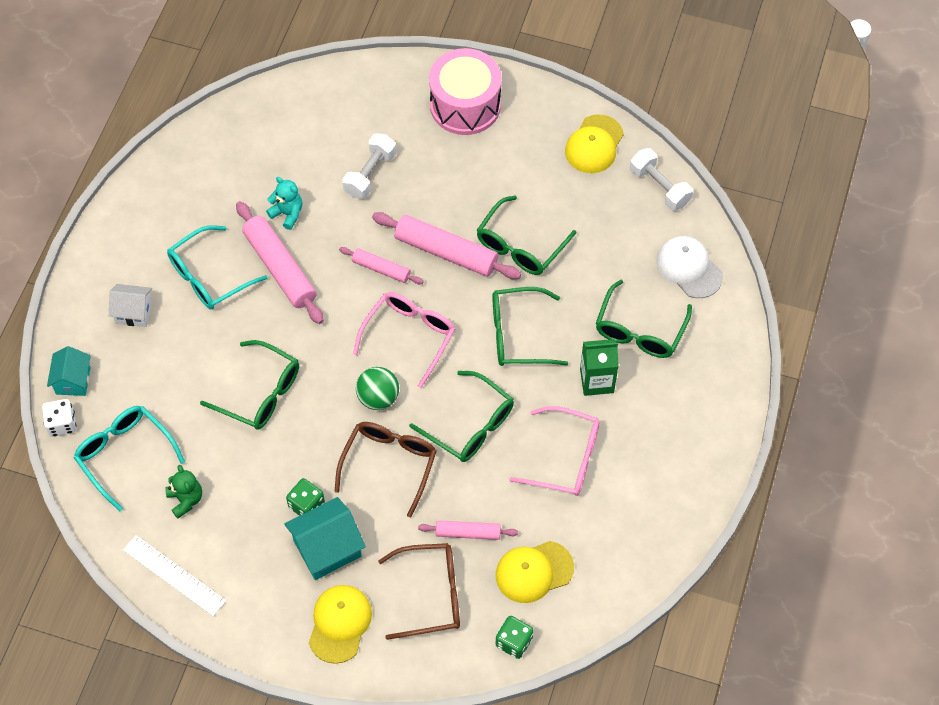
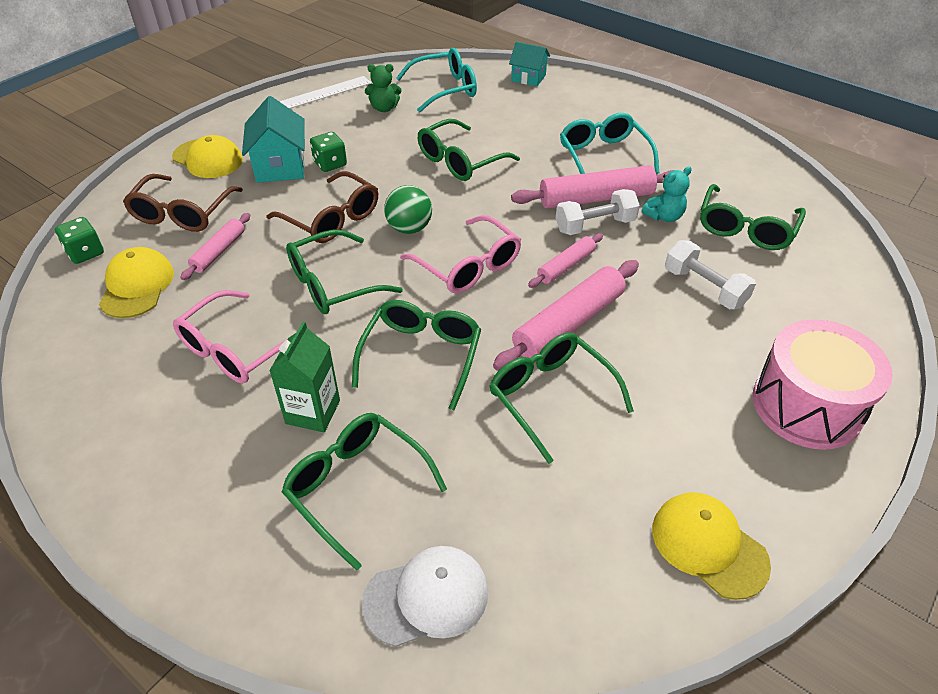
camera: 110 degrees right, 15 degrees down
(62, 424) = (491, 68): white dice -> none
(134, 312) = (581, 113): white house -> none
(283, 155) = (745, 229): none -> green glasses
(659, 187) = (599, 614): white dumbbell -> white dumbbell (595, 225)

